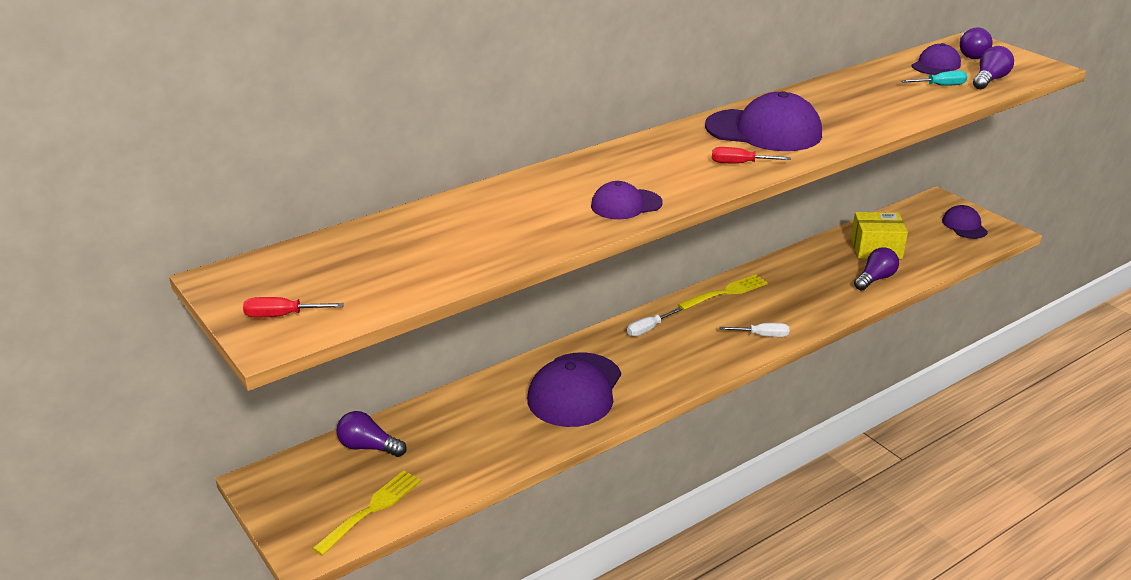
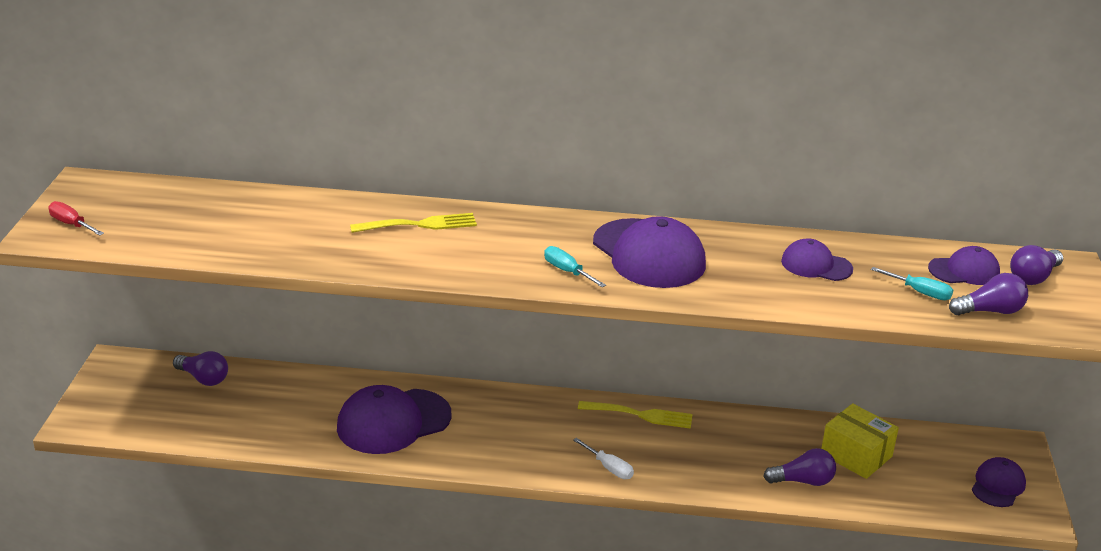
camera: 40 degrees right, 0 degrees up
(368, 447) = (203, 378): purple light bulb -> purple light bulb turned 150 degrees clockwise
(372, 509) = (145, 421): yellow fork -> yellow fork (420, 224)
(626, 205) = (413, 260): purple cap -> purple cap (816, 265)
(648, 329) = (524, 408): white screwdriver -> none
(739, 163) = (567, 271): red screwdriver -> turquoise screwdriver

